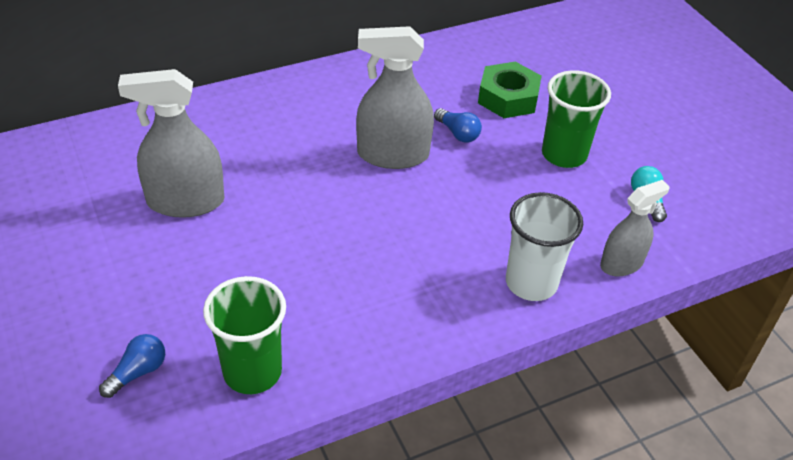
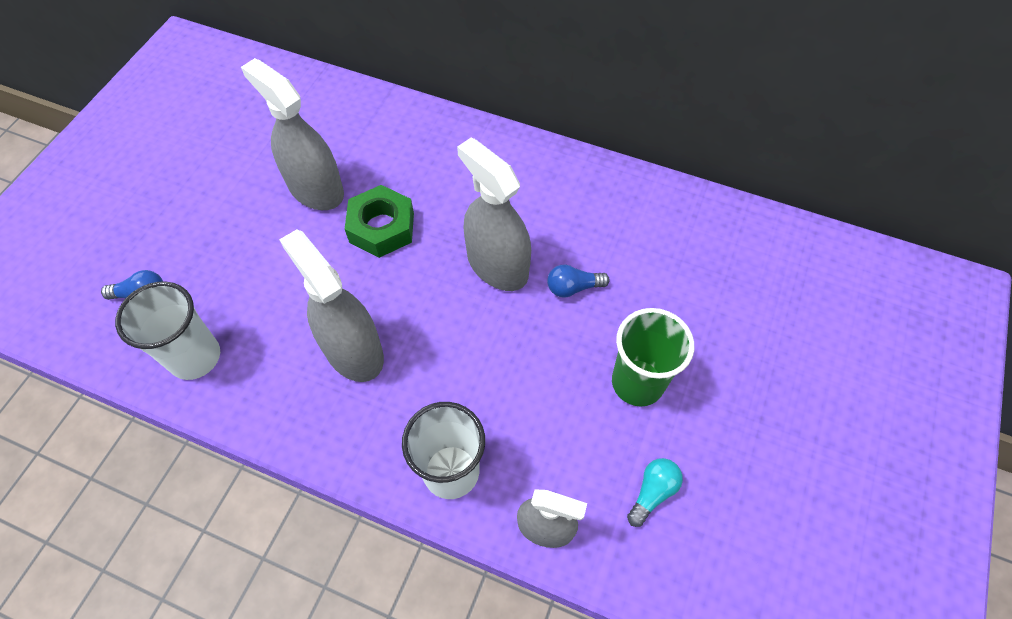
camera: 50 degrees right, 15 degrees up
(252, 372) = (195, 357): green cup -> white cup
(369, 272) = (353, 351): none -> grey spray bottle
(458, 133) = (573, 287): blue light bulb -> blue light bulb turned 75 degrees clockwise
(508, 98) = (662, 288): green nut -> green nut (381, 227)

